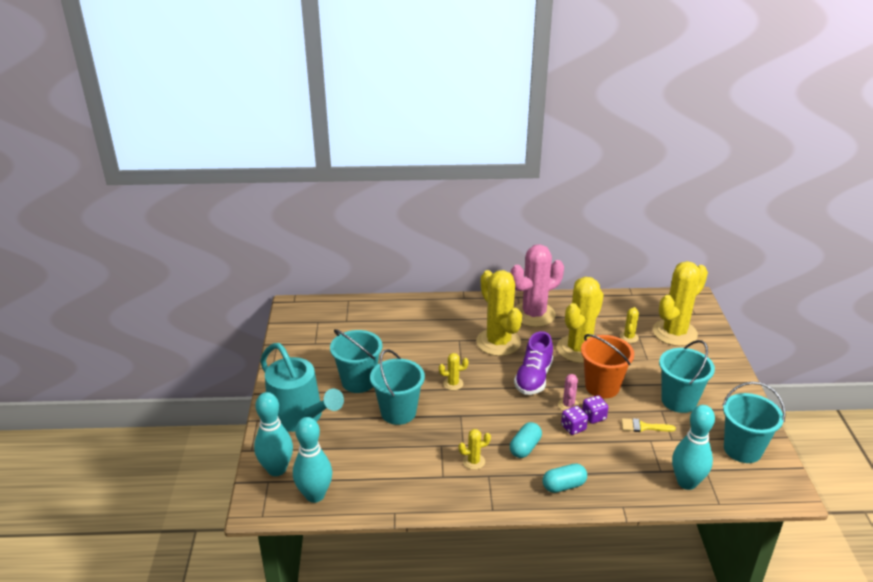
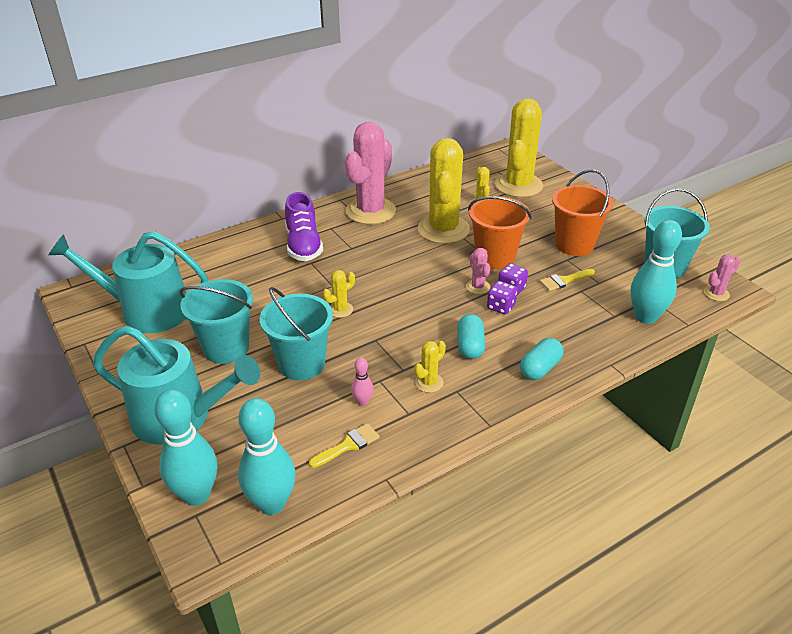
camera: 30 degrees left, 5 degrees up
(327, 336) = (147, 311): none -> turquoise watering can
(387, 480) = (348, 445): none -> yellow brush
(418, 455) = (363, 402): none -> pink bowling pin
(498, 342) = (356, 250): yellow cactus -> none
(533, 378) = (421, 273): purple shoe -> purple shoe (303, 245)
(679, 401) = (574, 245): turquoise bucket -> orange bucket
(770, 489) = (716, 294): none -> pink cactus

